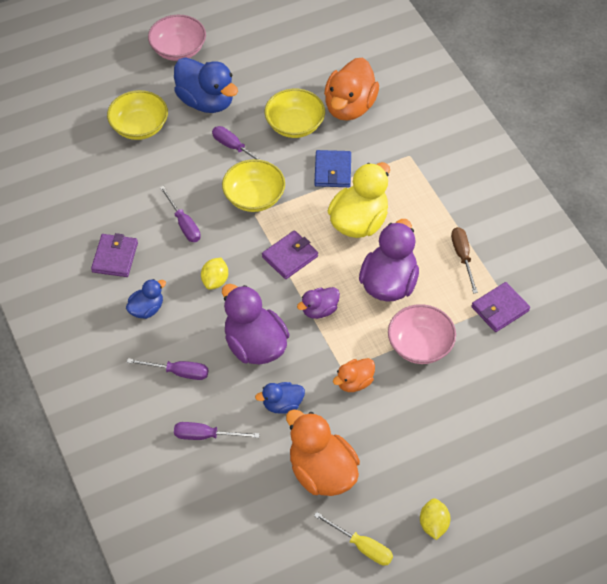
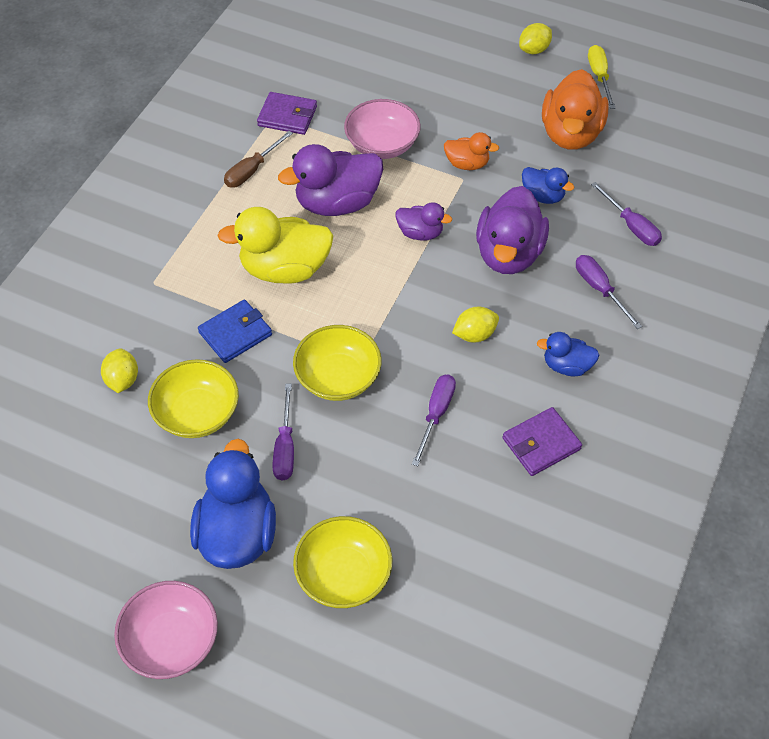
camera: 130 degrees left, 0 degrees up
(290, 256) = (383, 295): purple wallet -> none
(349, 107) = (122, 380): orange duck -> yellow lemon

